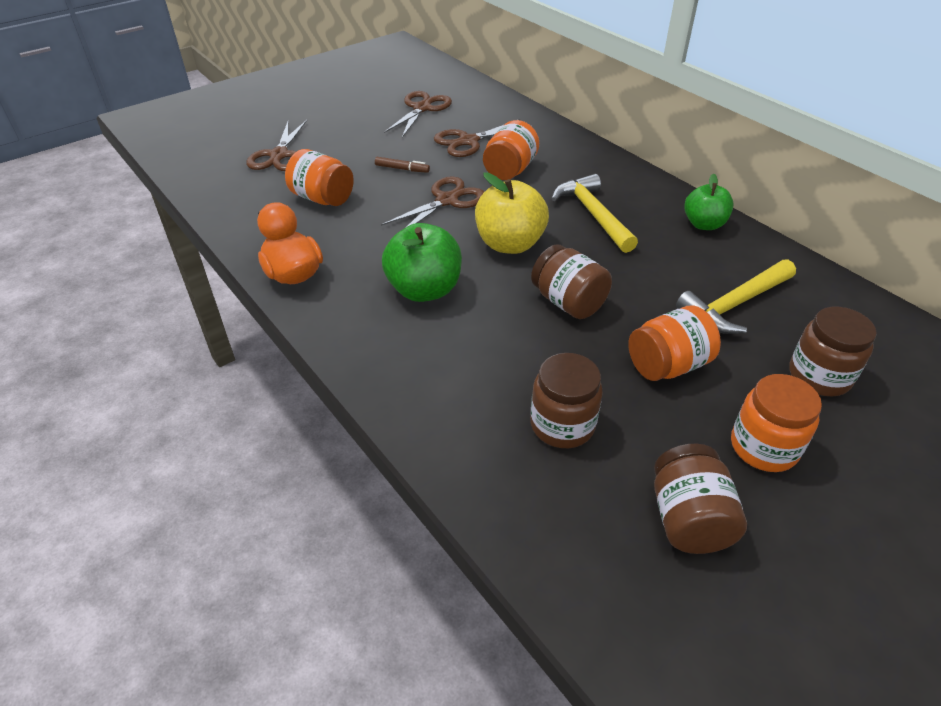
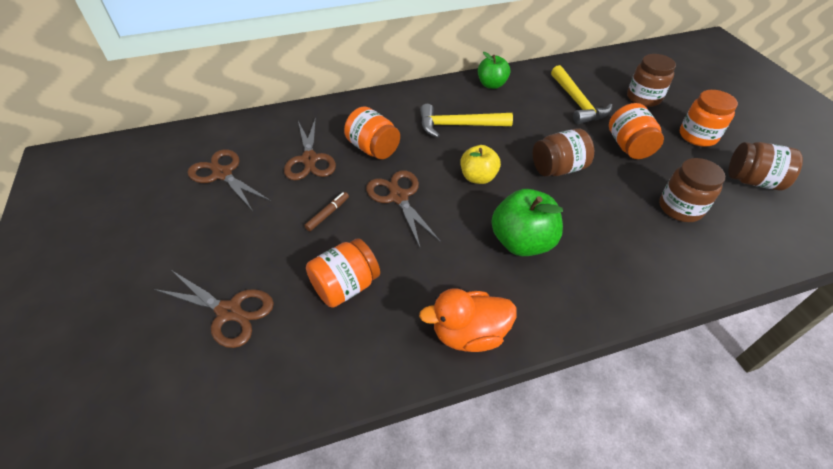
camera: 70 degrees left, 5 degrees up
(509, 244) = (478, 177): yellow apple -> yellow apple, size x0.66

